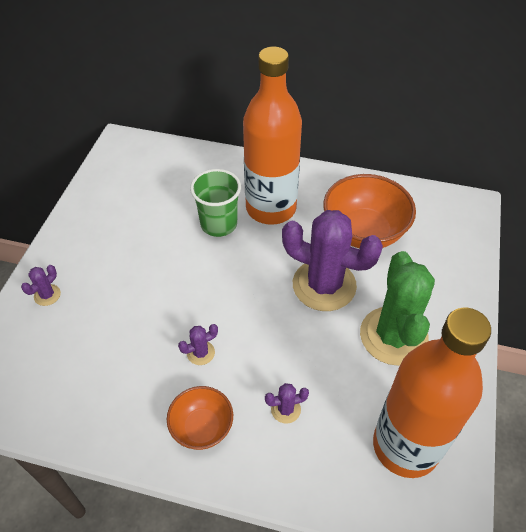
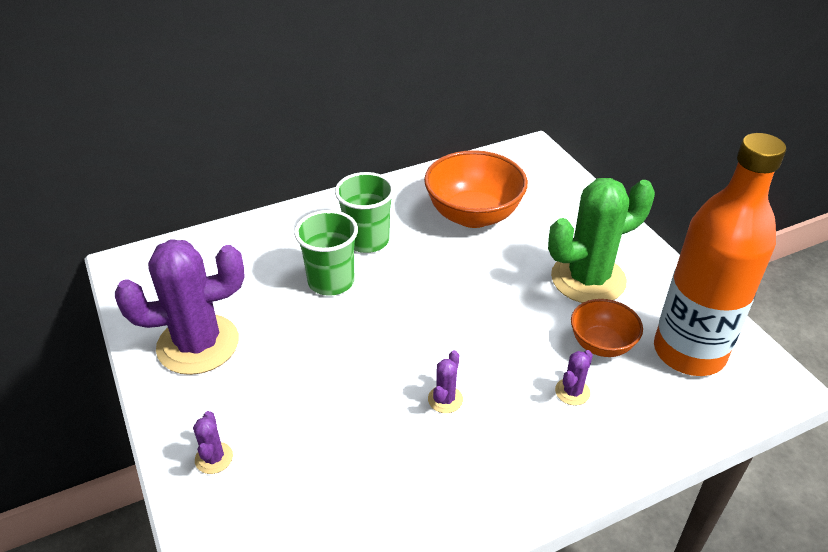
camera: 40 degrees left, 10 degrees down
(202, 427) = (521, 459): orange bowl -> orange bowl (601, 344)
(271, 208) = (367, 240): orange bottle -> green cup
(324, 285) = (489, 275): purple cactus -> purple cactus (198, 344)
(393, 336) = (588, 279): green cactus -> green cactus turned 75 degrees counterclockwise

